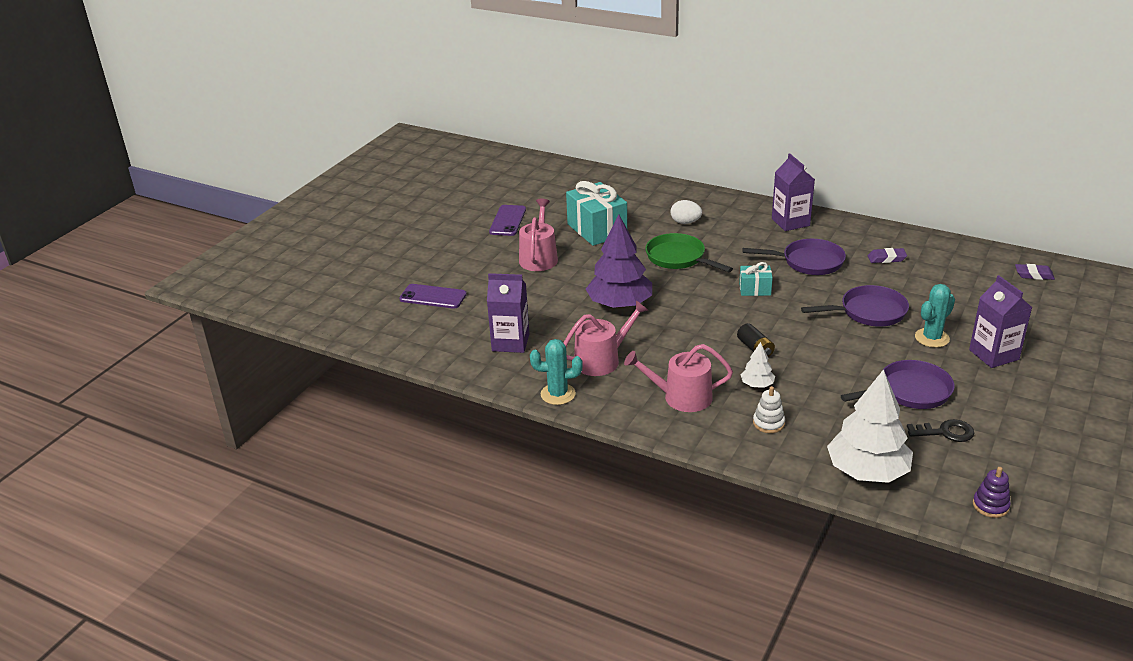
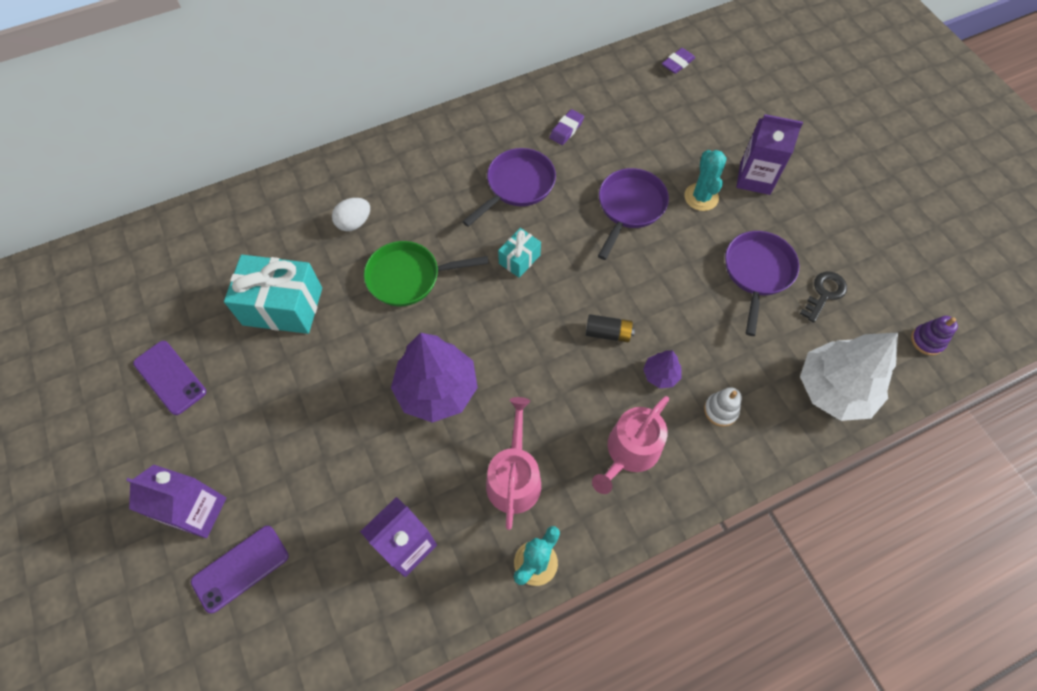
camera: 55 degrees left, 30 degrees up
(539, 257) = (277, 400): pink watering can -> none
(757, 384) = (660, 374): white tree -> purple tree
(790, 222) = (442, 145): purple carton -> purple carton (198, 511)

